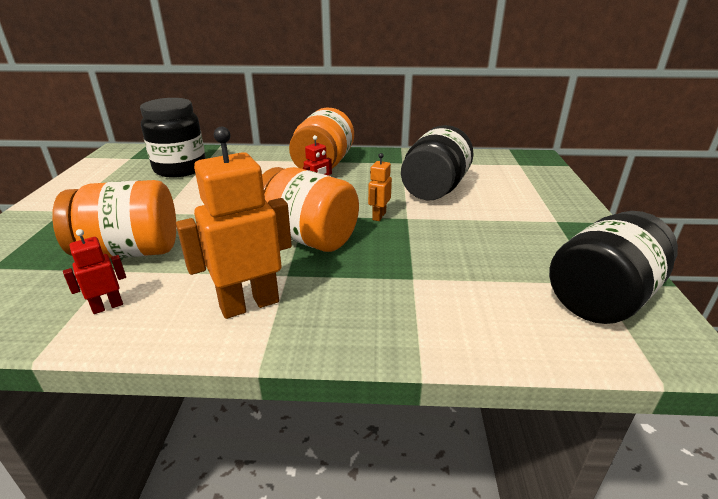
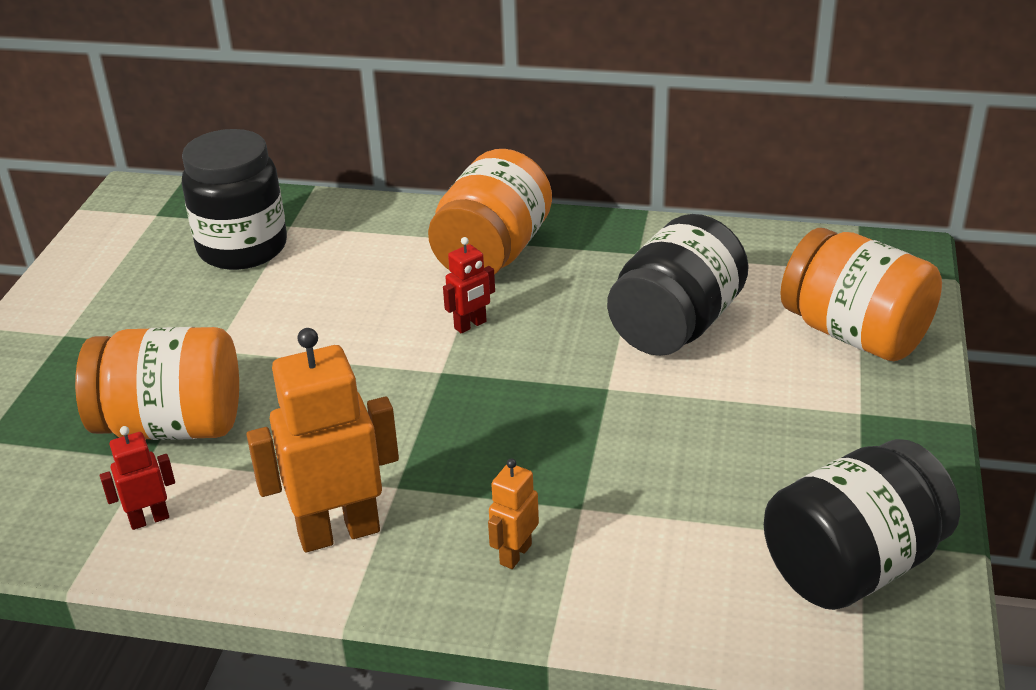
camera: 10 degrees right, 5 degrees up
(308, 238) = (438, 419): orange jar -> orange jar (854, 334)
(379, 216) = (561, 381): orange robot -> orange robot (515, 554)

